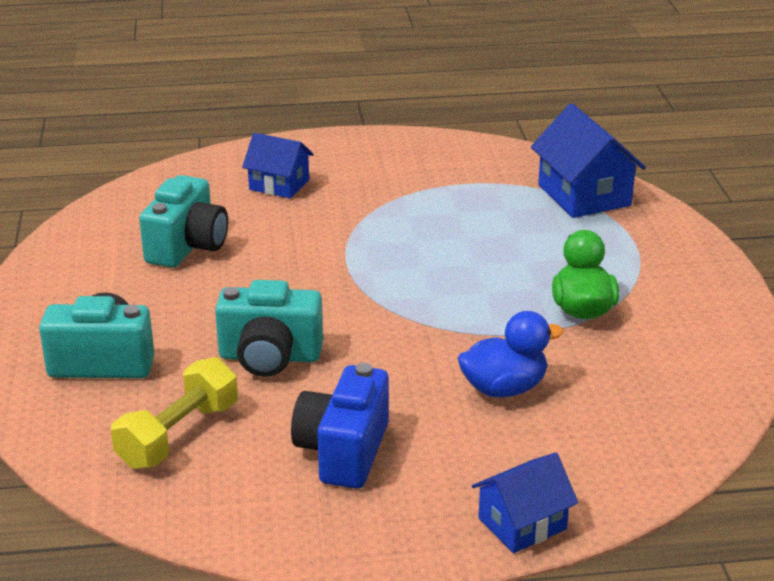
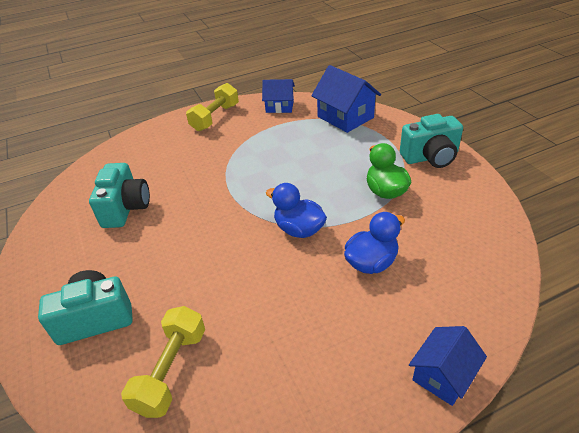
camera: 15 degrees left, 10 degrees up
(270, 357) = (211, 280): turquoise camera -> turquoise camera (430, 157)
(279, 185) = (168, 151): blue house -> blue house (279, 106)
(343, 451) = (294, 348): blue camera -> none
(372, 152) = (215, 117): none -> yellow dumbbell
(422, 327) = (299, 229): none -> blue duck

